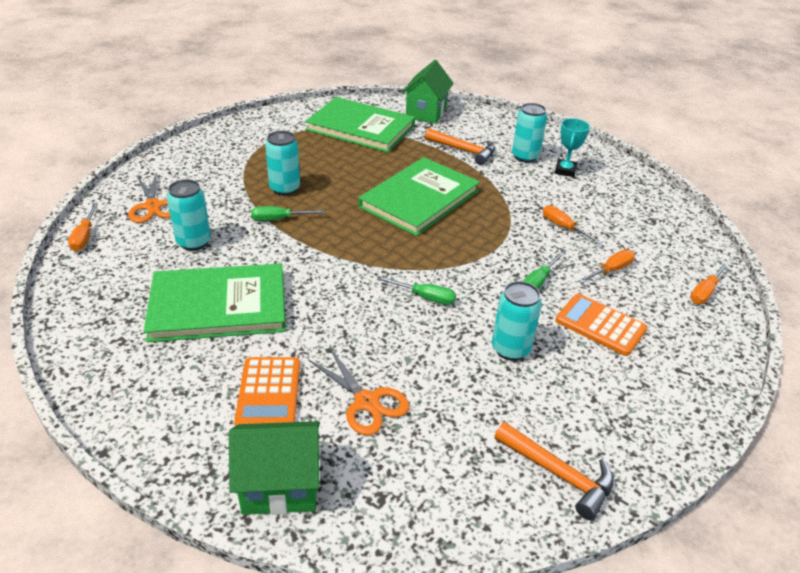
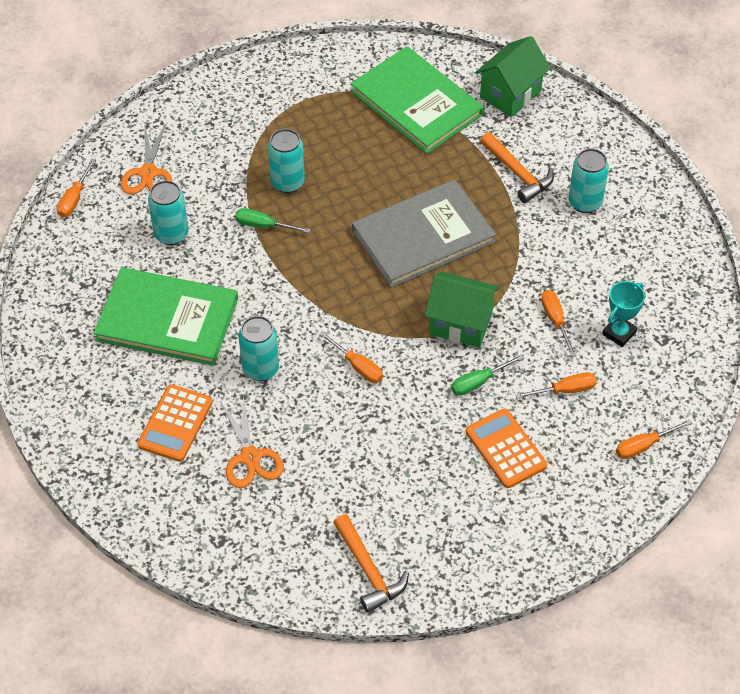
camera: 25 degrees right, 15 degrees up
(280, 486) = (152, 506): green house -> green house (460, 324)
(419, 199) = (423, 236): green book -> grey book
(425, 297) = (358, 366): green screwdriver -> orange screwdriver
(510, 349) = (403, 447): turquoise can -> turquoise can (260, 369)
(565, 170) = (618, 237): turquoise trophy -> turquoise trophy (619, 333)

